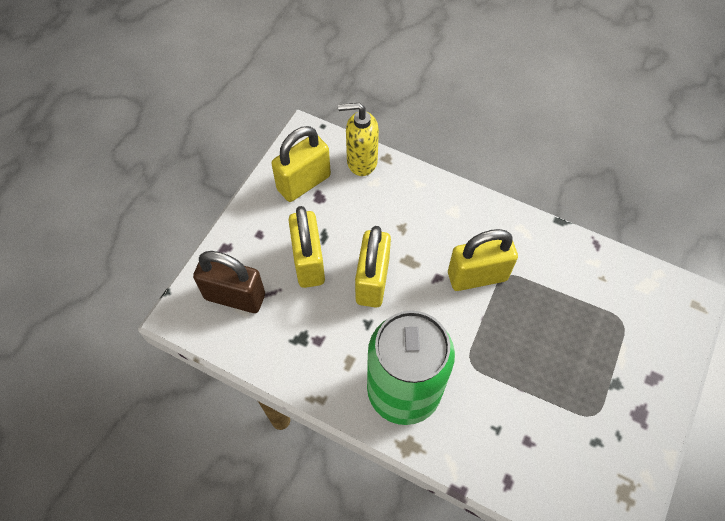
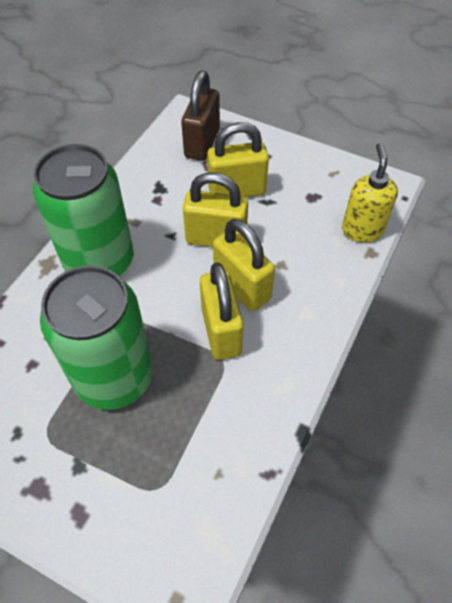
camera: 90 degrees right, 5 degrees down
(304, 183) = (328, 184): yellow padlock -> yellow padlock (242, 287)
(532, 363) = (114, 377): none -> green can

